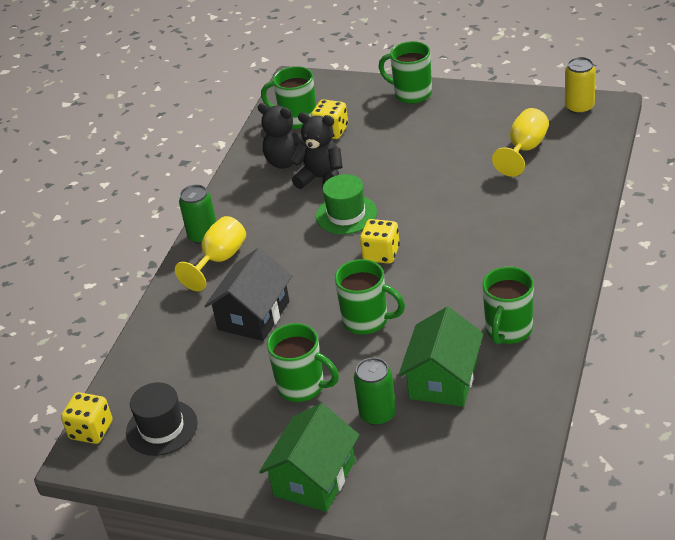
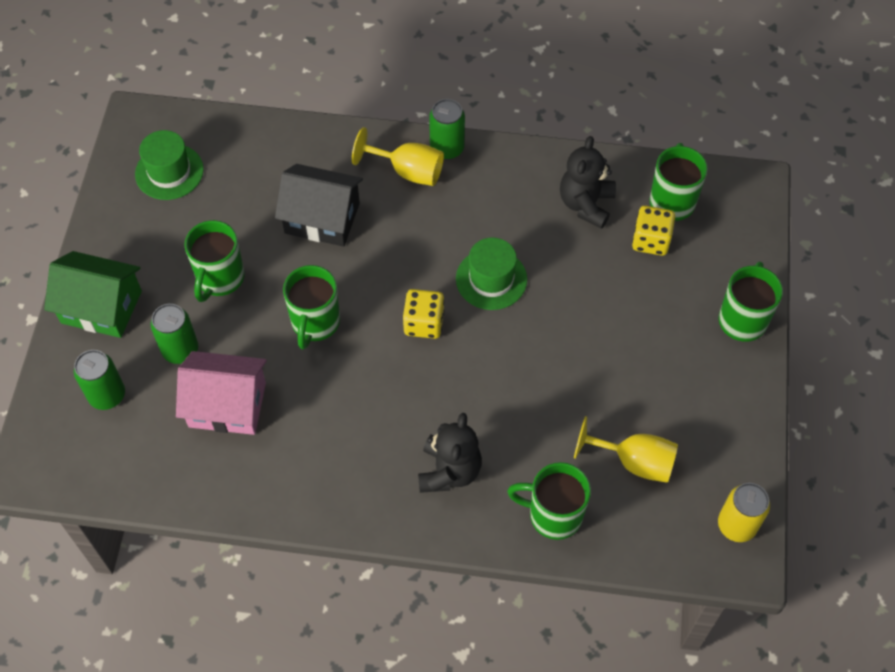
camera: 75 degrees right, 20 degrees up
(91, 430) = (168, 118): yellow dice -> none
(162, 428) = (169, 172): black hat -> green hat
(321, 178) = (556, 244): black teddy bear -> black teddy bear (449, 471)
(419, 469) = (107, 395): none -> green can
(443, 379) = (227, 405): green house -> pink house
(508, 331) = (300, 462): green mug -> green mug (553, 515)

